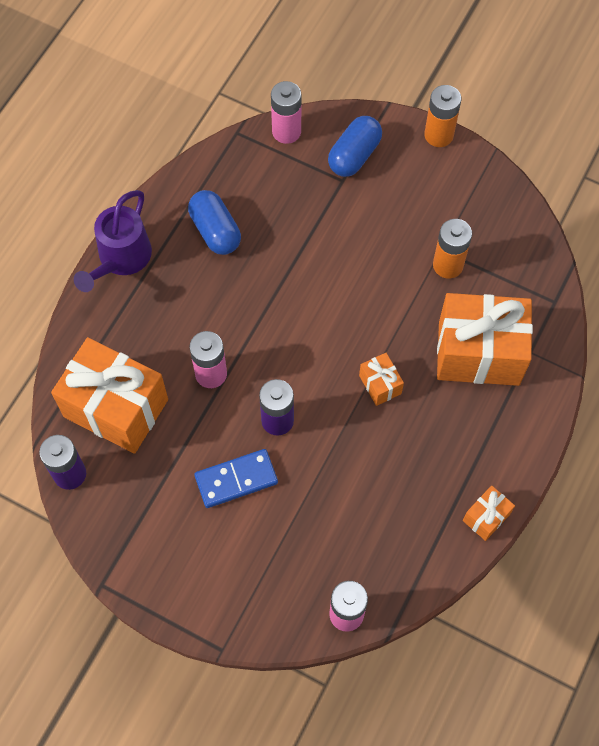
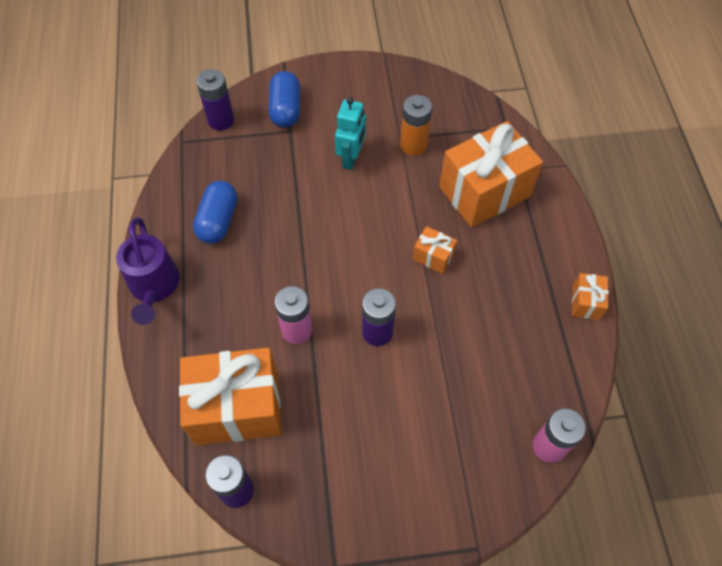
camera: 35 degrees left, 5 degrees down
(215, 231) = (218, 221): blue capsule -> blue capsule turned 75 degrees clockwise
(236, 479) = (380, 399): blue domino -> none
(286, 131) = (221, 120): pink battery -> purple battery
(379, 242) = (351, 158): none -> turquoise robot
(438, 135) = (336, 64): orange battery -> none

